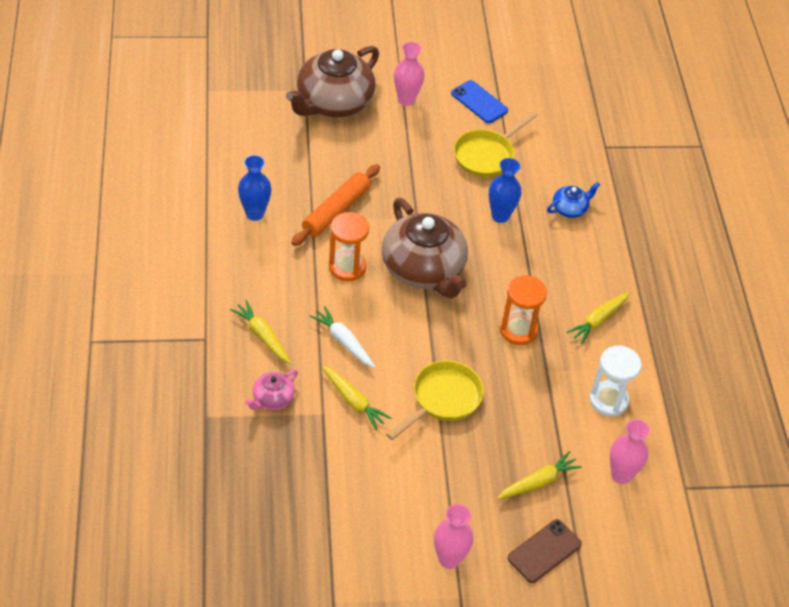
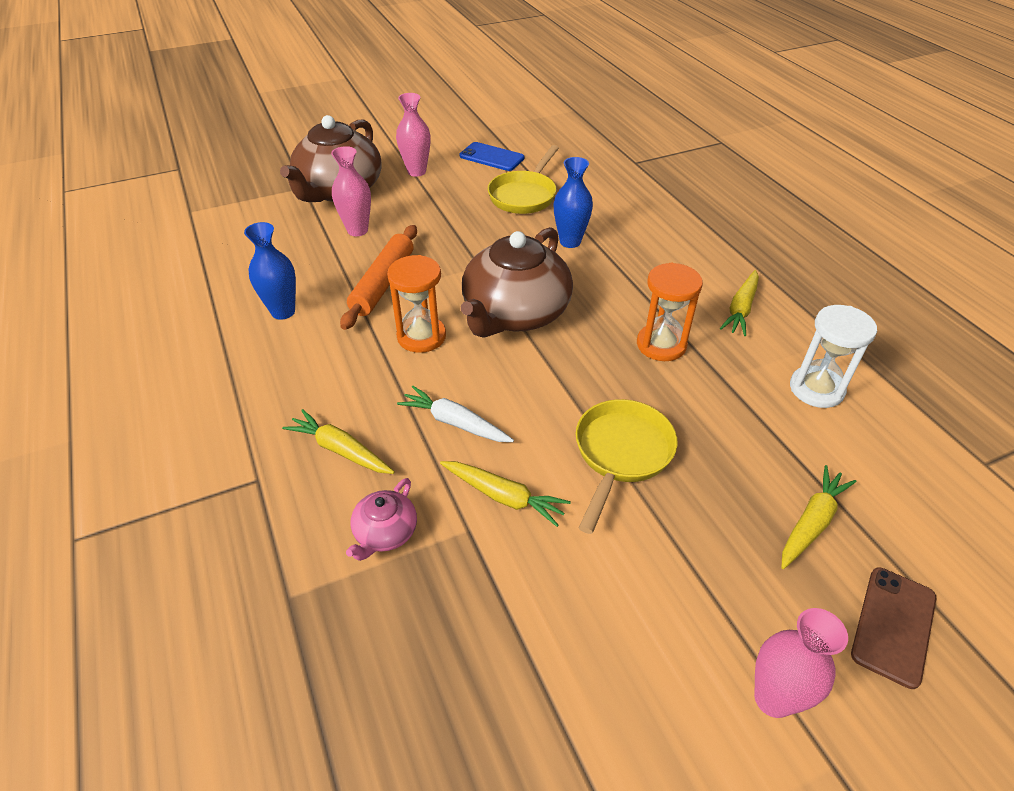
camera: 15 degrees left, 5 degrees down
(424, 269) = (515, 313): brown teapot -> brown teapot turned 75 degrees clockwise
(570, 208) = (637, 217): blue teapot -> none
(621, 475) = (902, 475): pink vase -> pink vase (357, 230)

